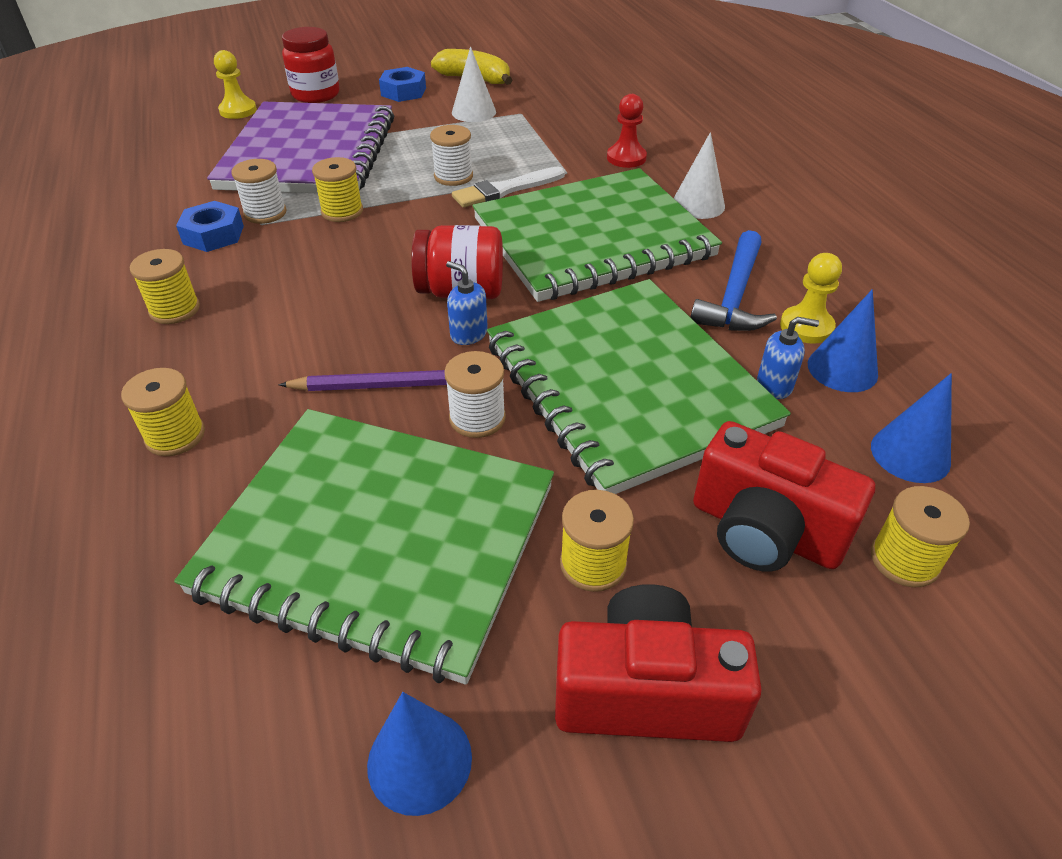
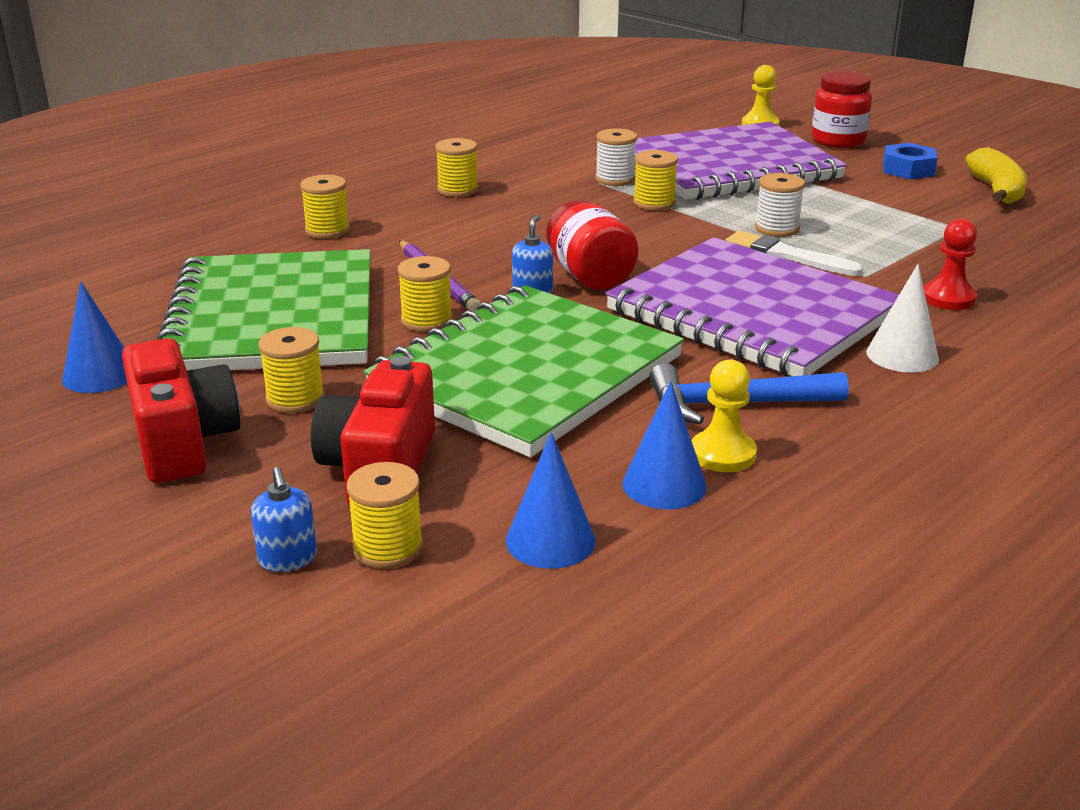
camera: 65 degrees right, 15 degrees down
(213, 235) = (563, 173): blue nut -> none
(473, 112) = (921, 207): white cone -> none
(477, 418) = (426, 320): white spool -> yellow spool
(592, 238) = (752, 312): green notebook -> purple notebook
(774, 385) = (596, 448): blue soap dispenser -> blue soap dispenser (288, 559)

